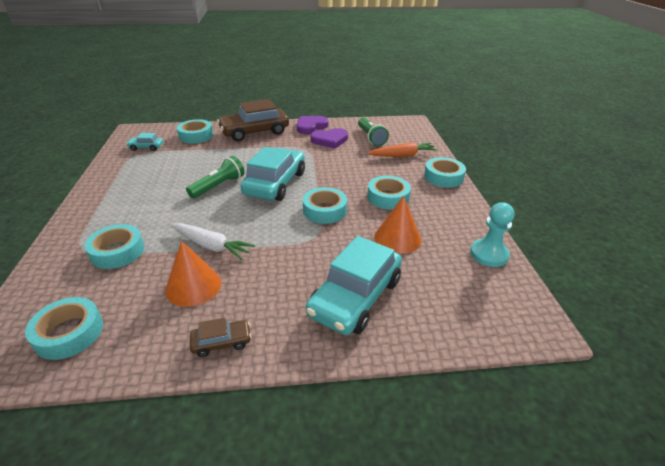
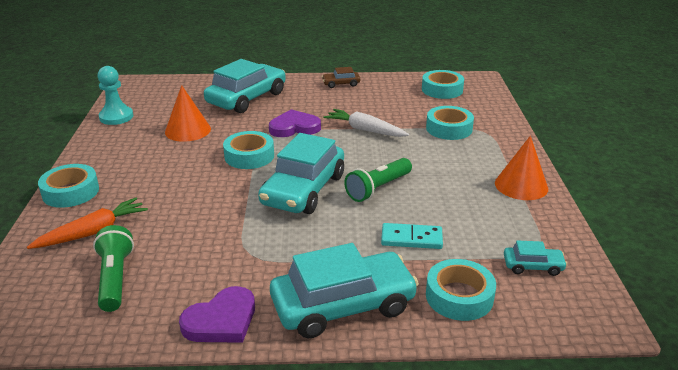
camera: 175 degrees left, 5 degrees down
(193, 286) = (370, 107): orange cone -> orange cone (521, 185)
(208, 157) = (411, 239): none -> turquoise domino
(254, 132) = (343, 305): brown car -> turquoise car
(330, 140) = (197, 274): purple heart -> purple heart (294, 127)
(388, 197) = (168, 168): turquoise tape -> none
(402, 155) = (93, 232): orange carrot -> orange carrot turned 150 degrees clockwise

